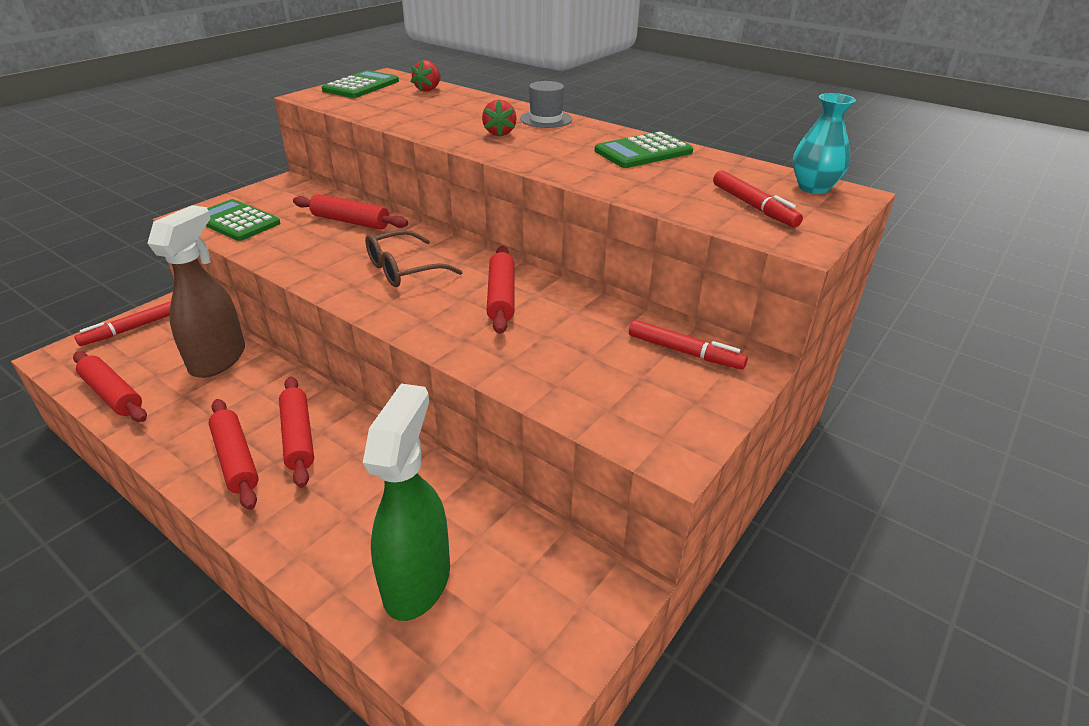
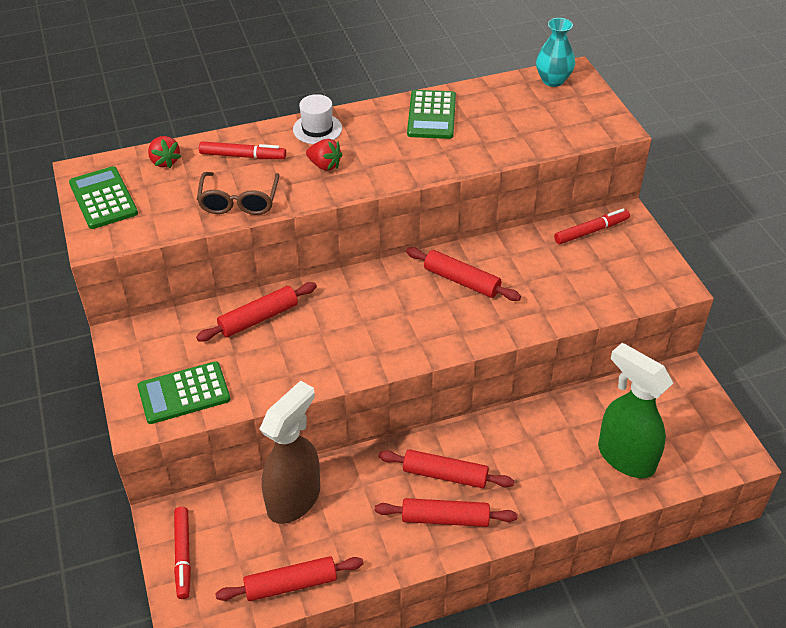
camera: 55 degrees left, 10 degrees up
(218, 359) = (294, 499): brown spray bottle -> brown spray bottle turned 75 degrees clockwise
(404, 269) = (377, 315): brown glasses -> brown glasses (239, 201)
(546, 119) = (317, 129): grey hat -> white hat
(753, 206) = (558, 118): red marker -> red marker (243, 156)

